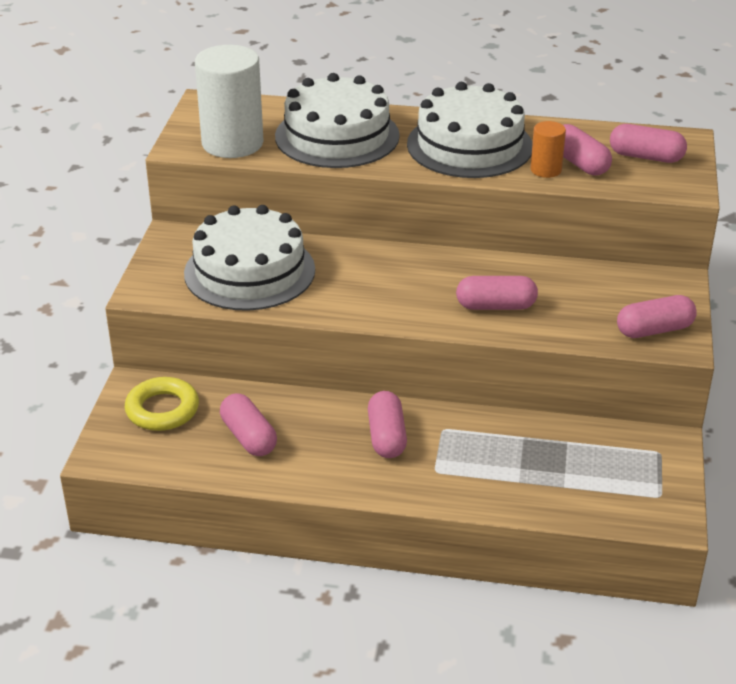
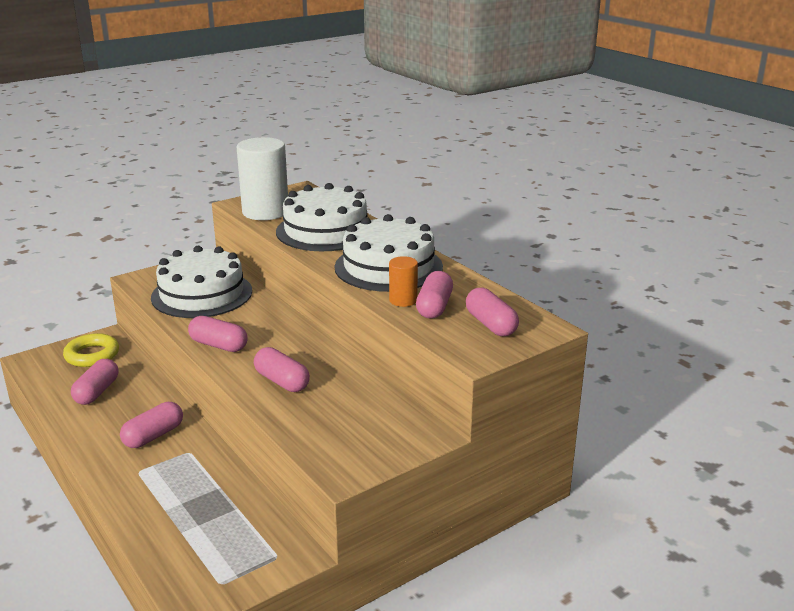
camera: 45 degrees right, 10 degrees down
(654, 330) = (345, 454): pink capsule -> pink capsule (218, 345)

